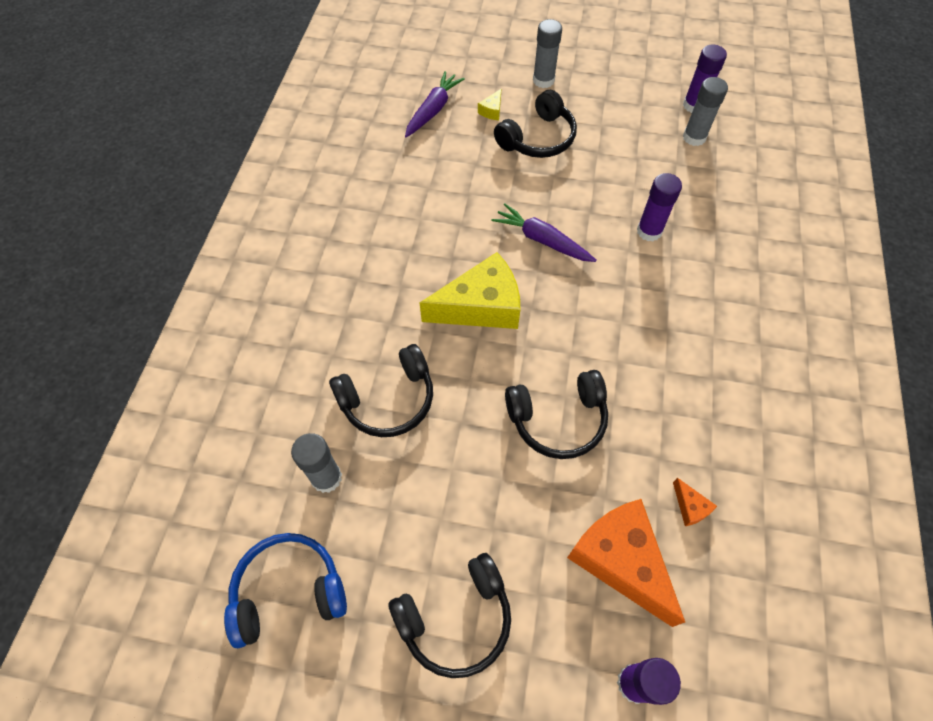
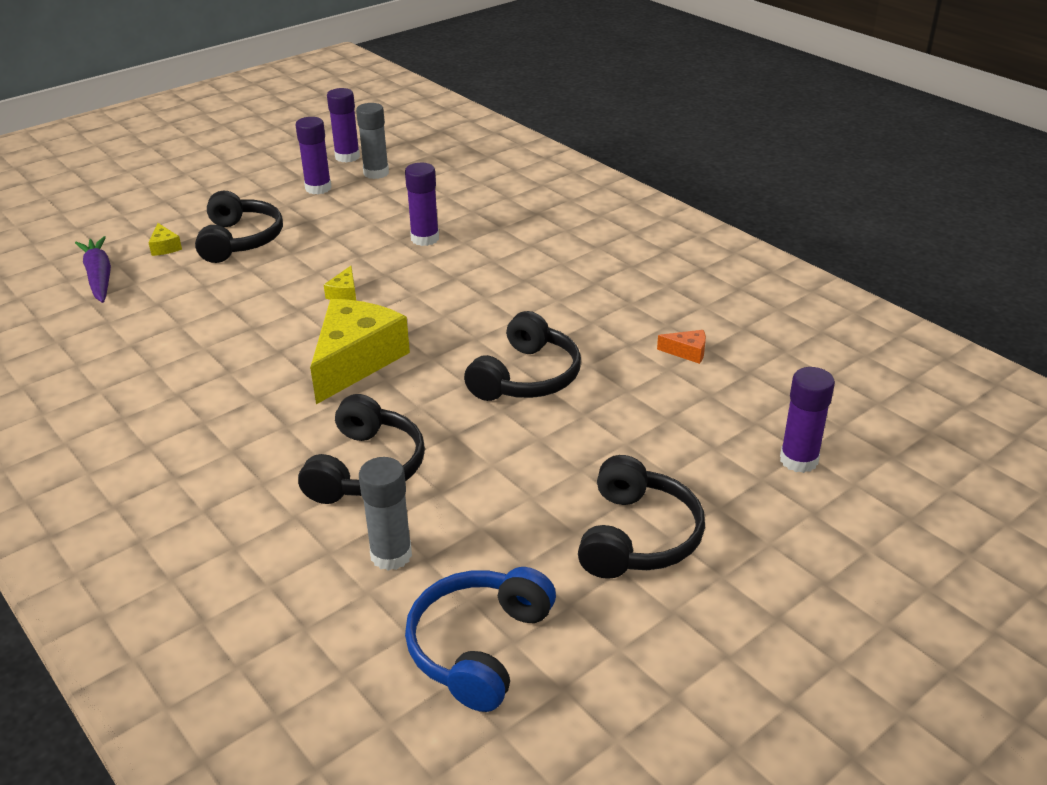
camera: 50 degrees left, 25 degrees down
(542, 240) = (344, 293): purple carrot -> yellow cheese
(543, 80) = (186, 206): grey glue stick -> none
(620, 560) = (690, 411): orange cheese -> none
(638, 124) = (318, 188): none -> purple glue stick

